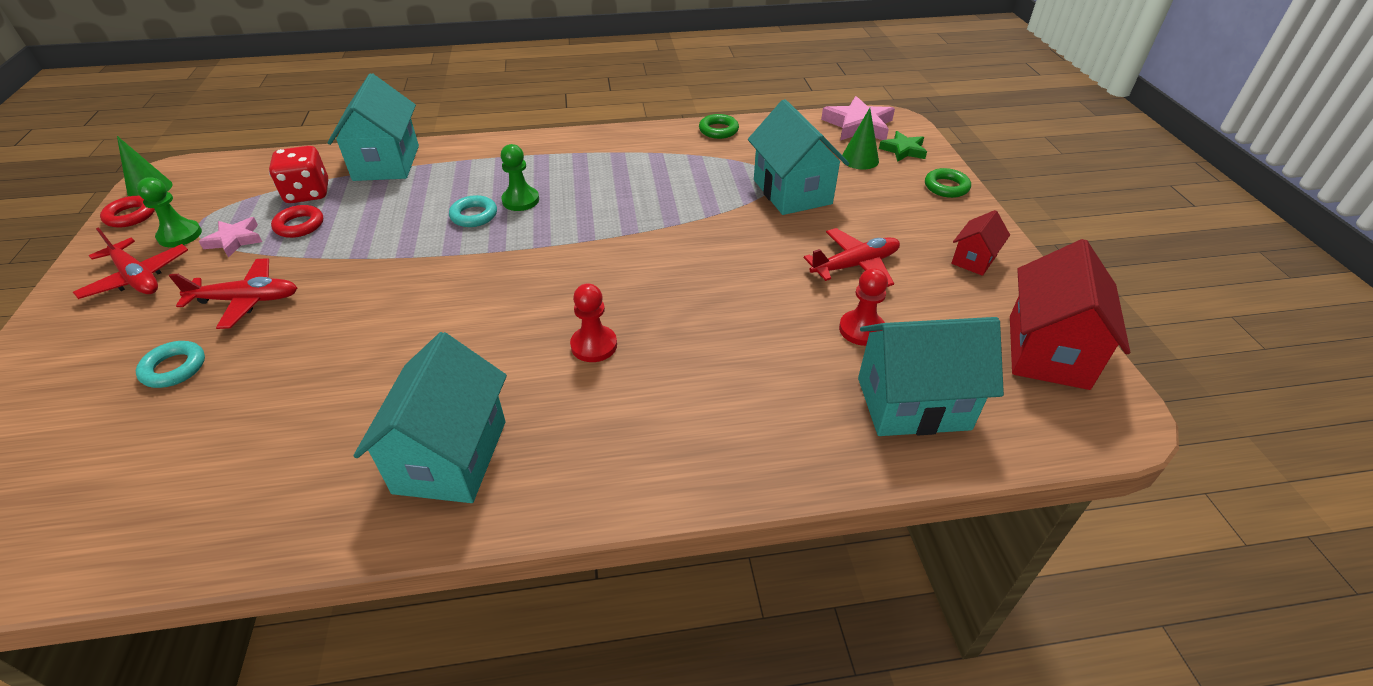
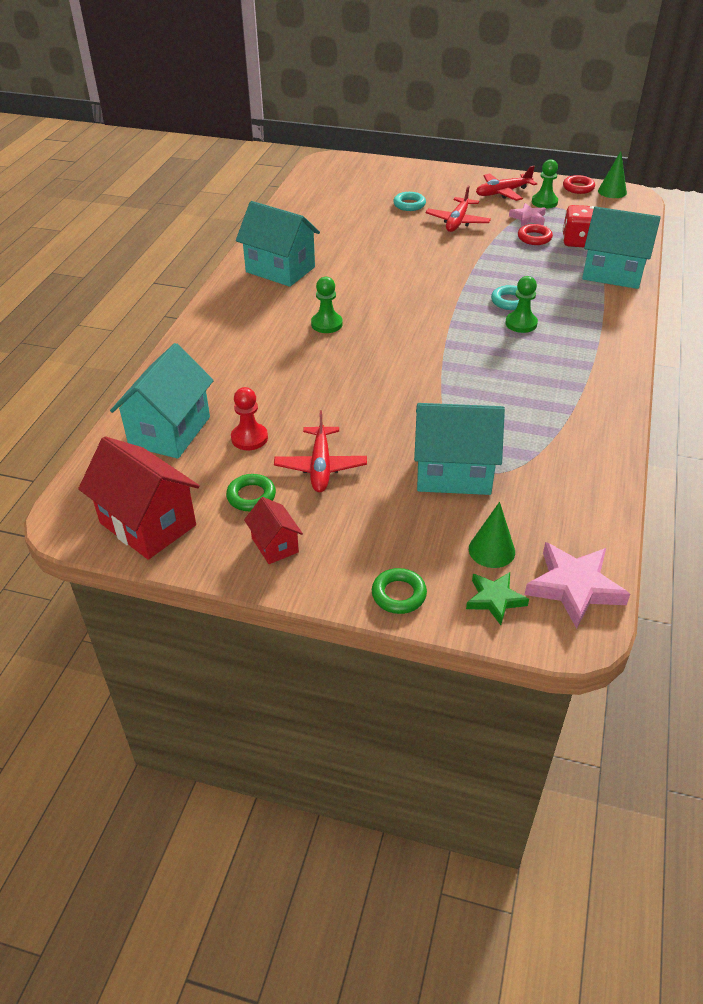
camera: 115 degrees right, 0 degrees up
(594, 345) = (326, 324): red pawn -> green pawn
(718, 130) = (604, 464): green ring -> green ring (251, 496)

